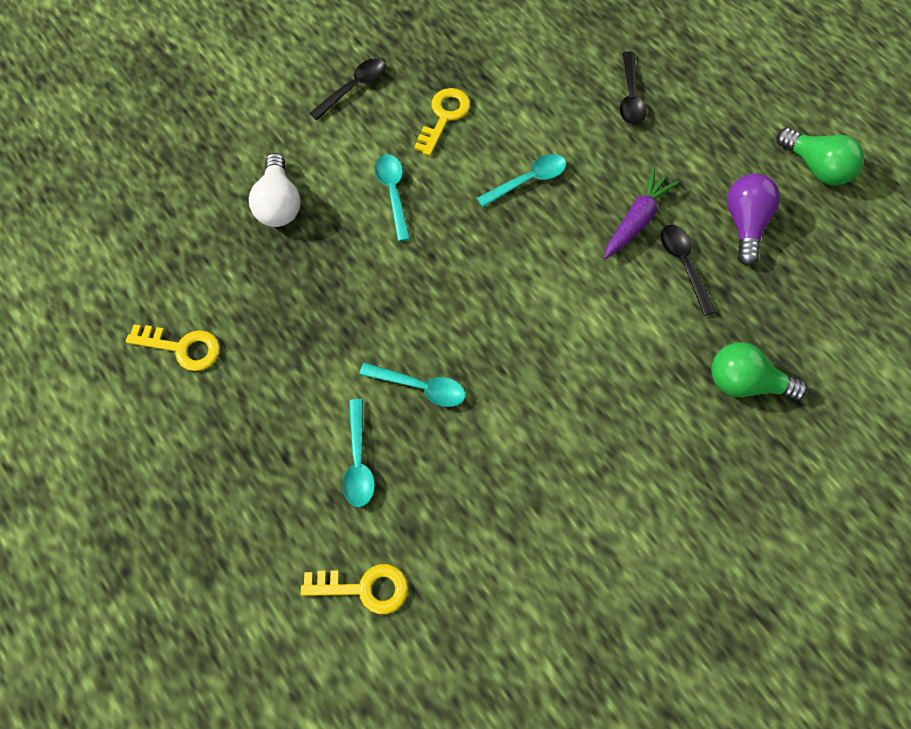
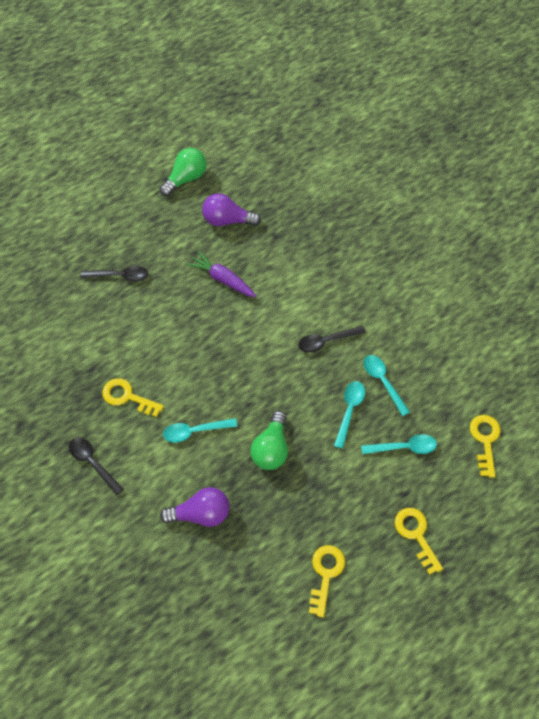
camera: 90 degrees left, 5 degrees down
(222, 469) = (416, 535): none -> yellow key
(278, 204) = (201, 514): white light bulb -> purple light bulb
(528, 180) = (188, 342): turquoise spoon -> turquoise spoon (383, 382)
(684, 265) = (257, 256): black spoon -> black spoon (326, 341)
(746, 383) = (338, 231): green light bulb -> green light bulb (271, 449)

